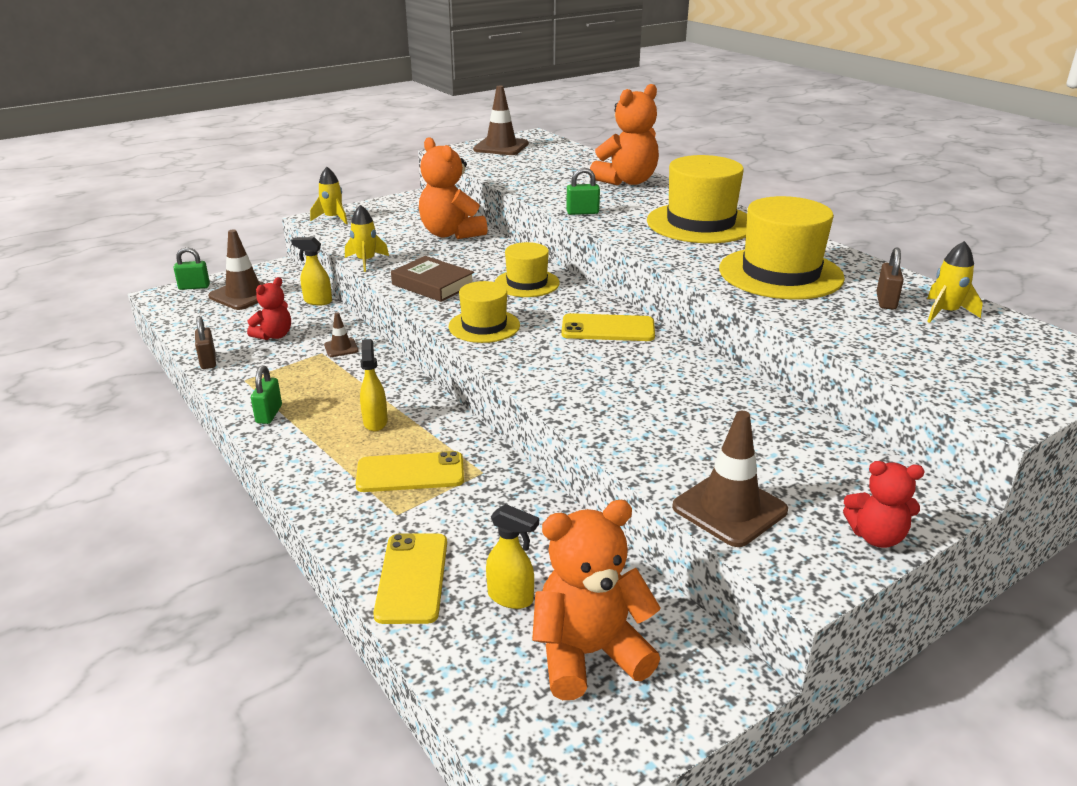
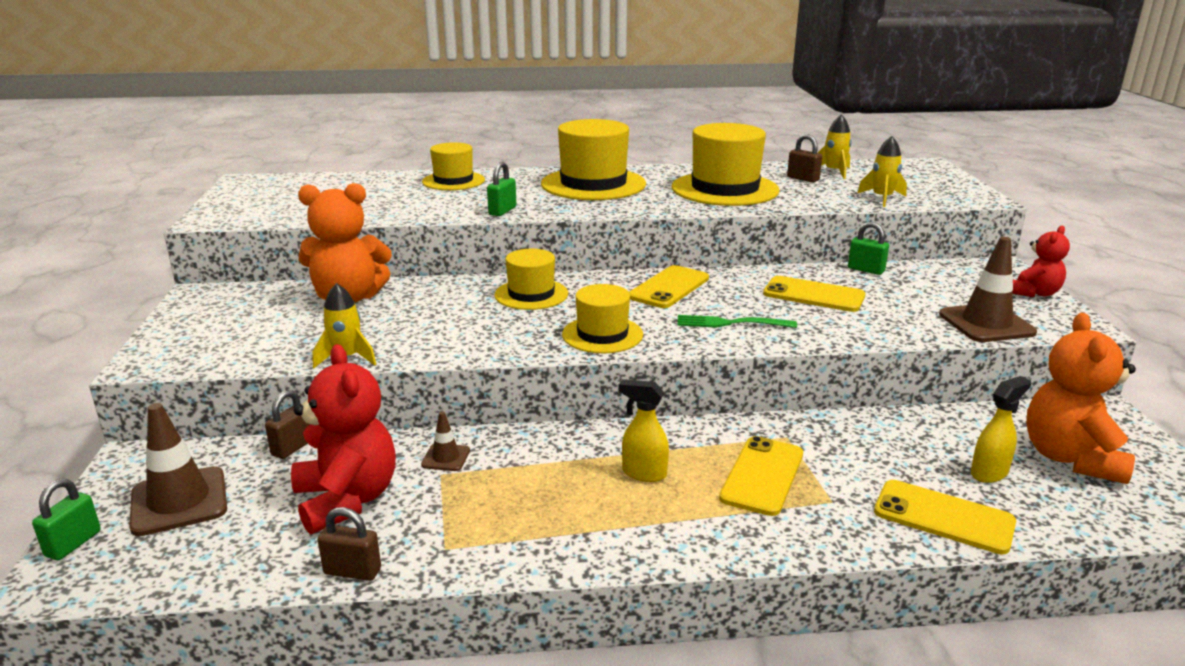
camera: 60 degrees left, 5 degrees down
(269, 414) = (558, 544): green padlock -> green padlock (866, 270)
(274, 335) = (347, 500): red teddy bear -> red teddy bear, size x1.72
(317, 301) = (293, 447): yellow spray bottle -> brown padlock
(333, 218) = (170, 351): yellow rocket -> yellow rocket (882, 198)
(433, 285) = (470, 336): brown book -> none
(501, 147) = (250, 198): brown traffic cone -> none
(564, 370) = (730, 323): none -> green fork
(627, 181) = (453, 181): orange teddy bear -> yellow hat
(679, 397) = (813, 295): none -> yellow phone

